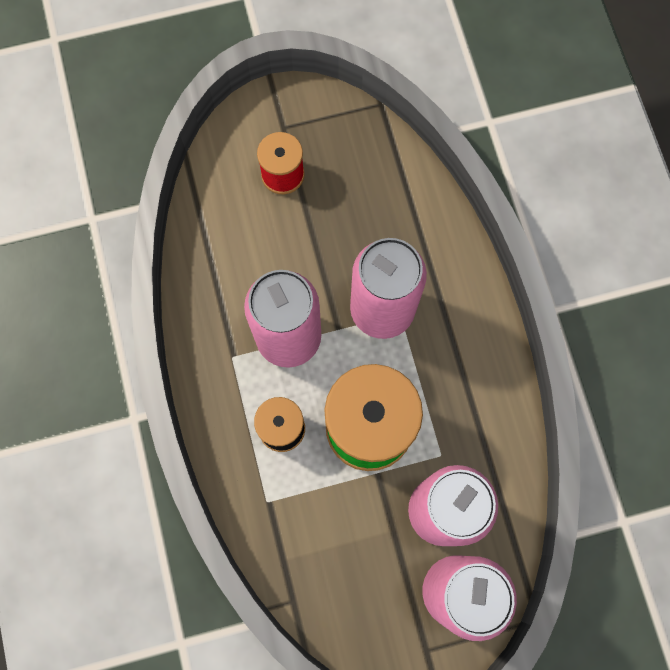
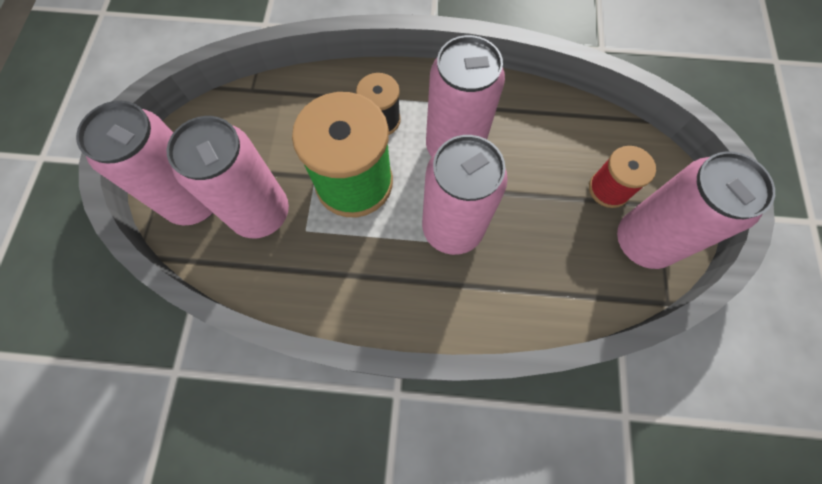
camera: 110 degrees right, 5 degrees down
(328, 134) = (643, 241): none -> pink can

